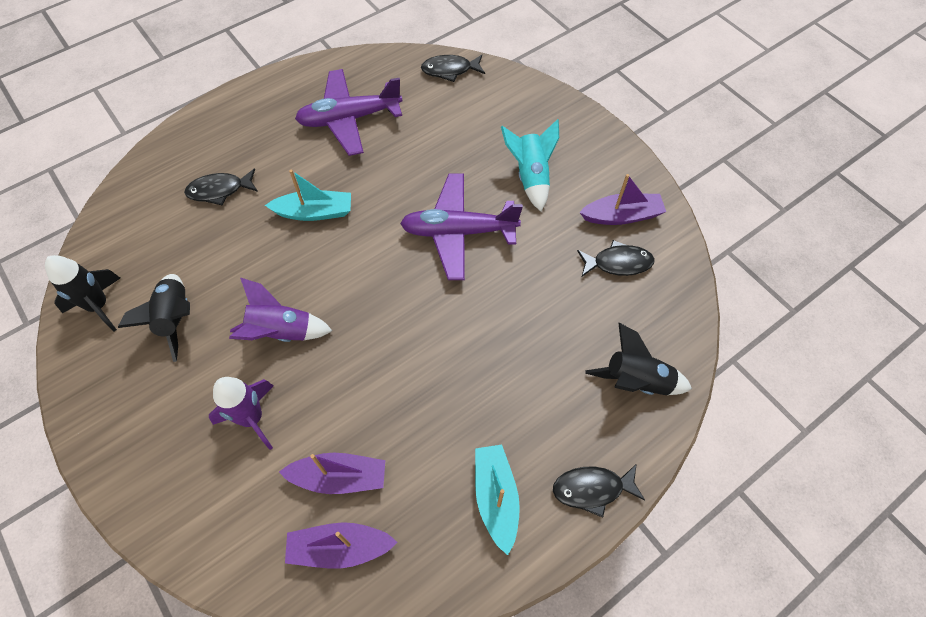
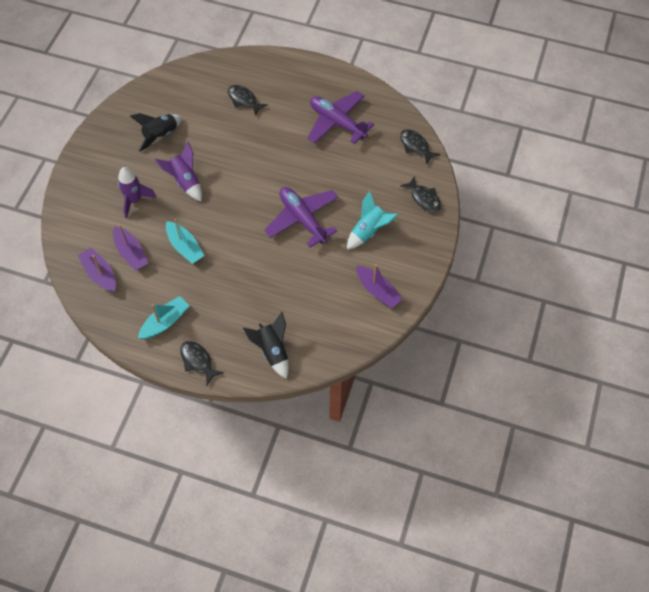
camera: 55 degrees right, 0 degrees up
(99, 306) = (145, 102): black rocket -> none
(314, 212) = (263, 148): turquoise boat -> turquoise boat (185, 247)
(618, 263) = (342, 305): black fish -> black fish (424, 198)

